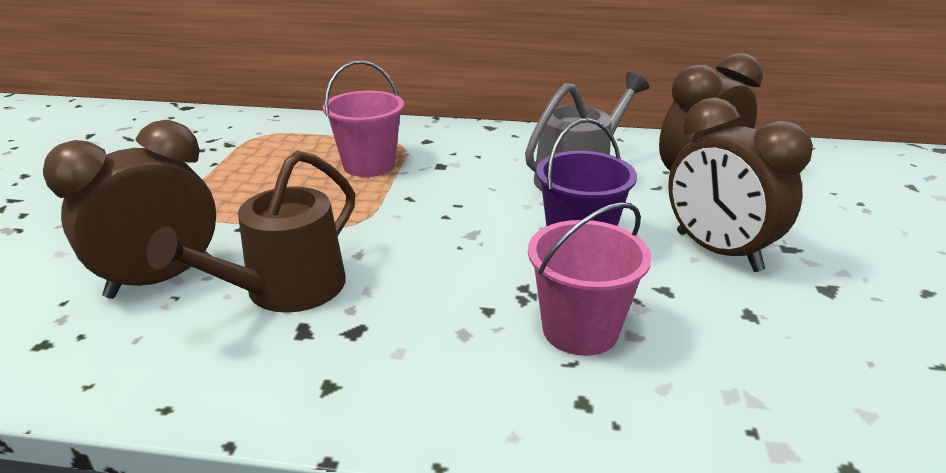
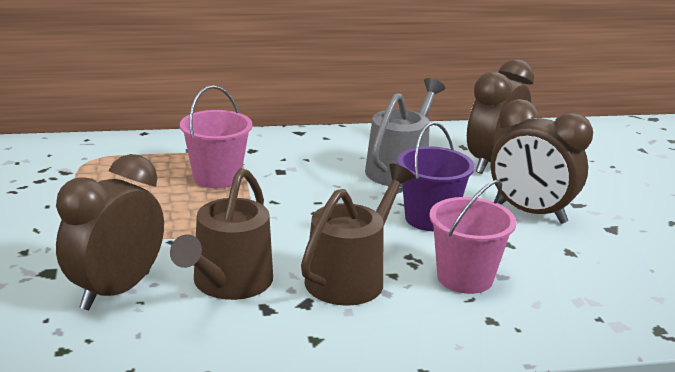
camera: 20 degrees left, 5 degrees down
(432, 305) = (350, 277): none -> brown watering can

